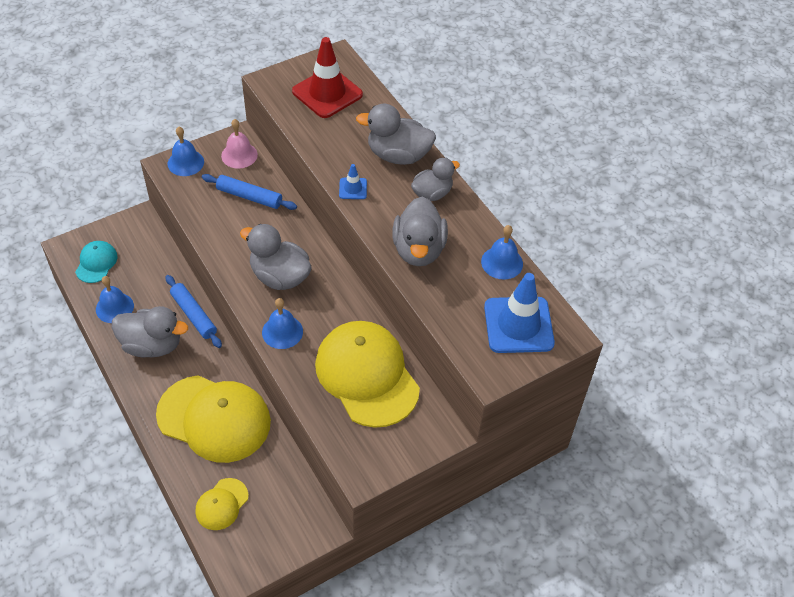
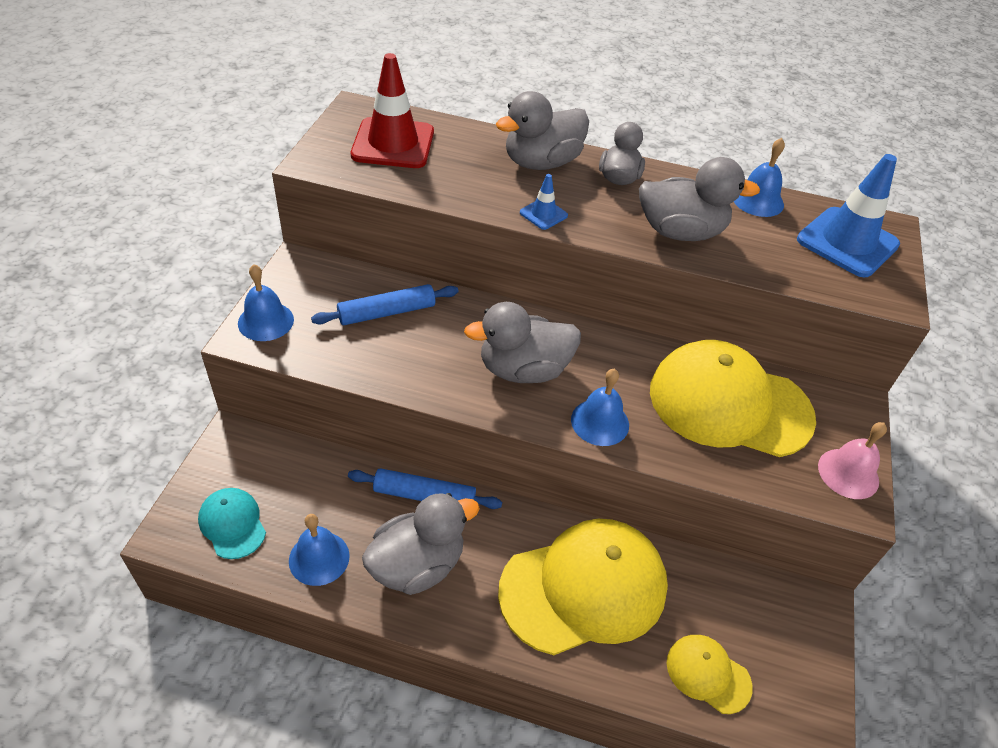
camera: 45 degrees left, 5 degrees down
(222, 504) = (708, 674): yellow cap -> yellow cap turned 135 degrees clockwise
(239, 155) = (321, 278): pink bell -> pink bell (848, 473)
(418, 250) = (680, 232): grey duck -> grey duck turned 45 degrees counterclockwise

